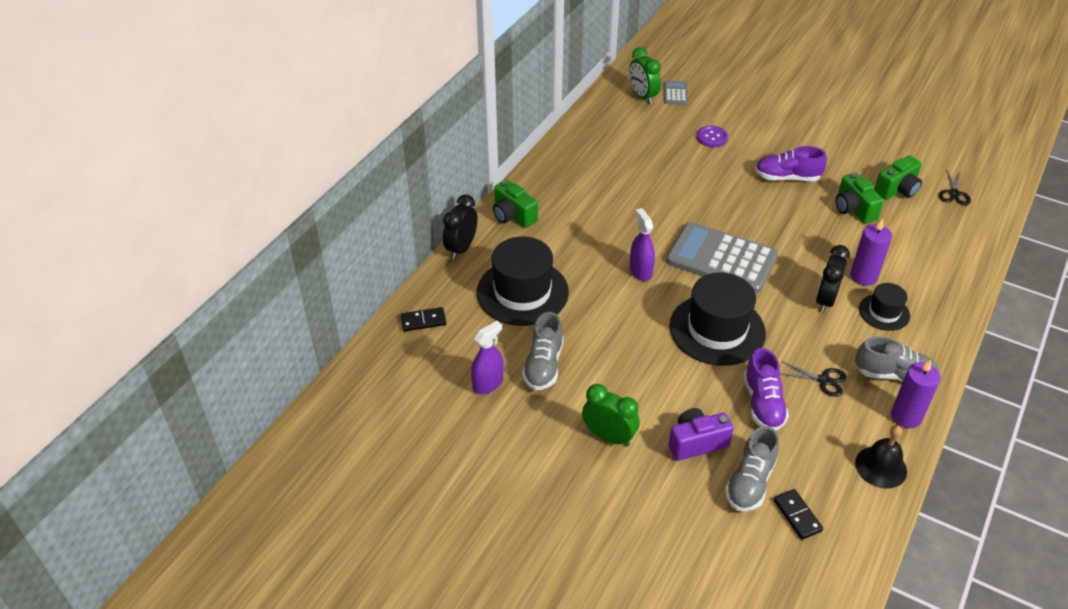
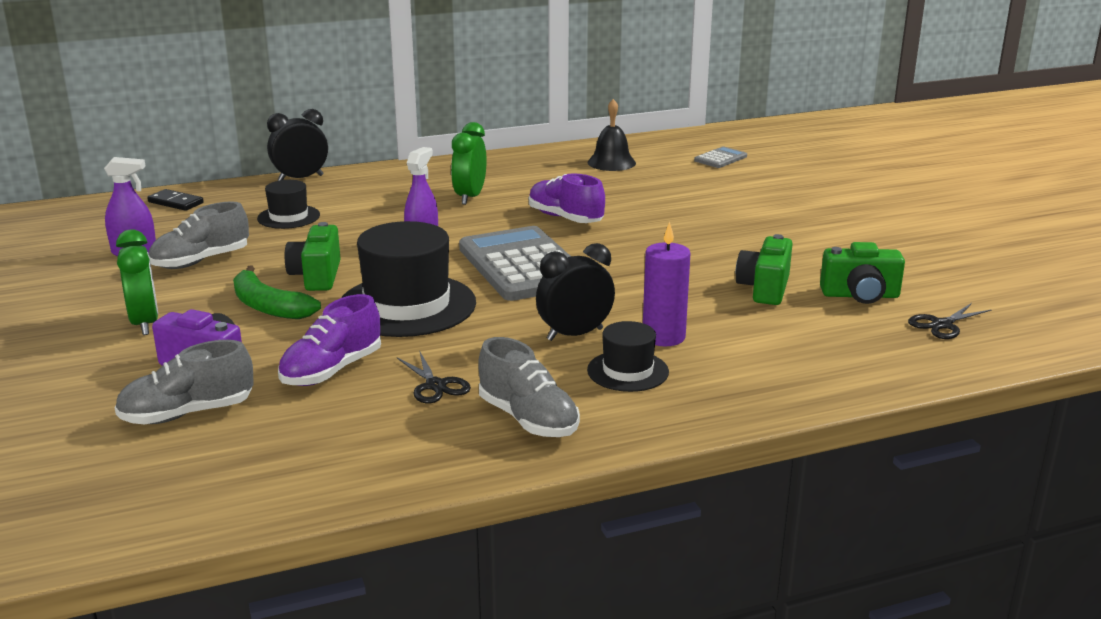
camera: 40 degrees right, 20 degrees down
(513, 215) = (387, 176): green camera -> green camera (317, 276)
(522, 292) = (288, 217): black hat -> black hat, size x0.53
(642, 96) = (679, 151): green clock -> green clock (470, 197)
(650, 378) = (268, 306): none -> green banana
(712, 137) = (698, 193): purple button -> none
(787, 177) = (728, 242): purple shoe -> purple shoe (565, 218)
(797, 515) = (172, 461): black domino -> none
(881, 467) = (344, 477): black bell -> black bell (611, 162)
(906, 416) = (467, 456): purple candle -> none

